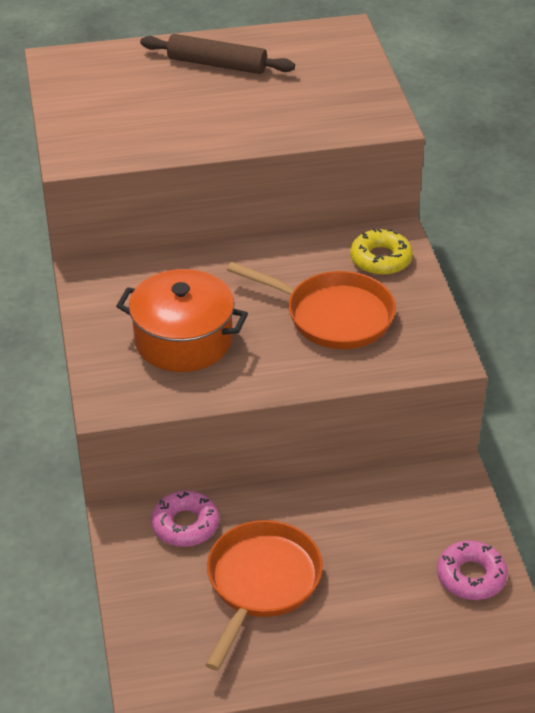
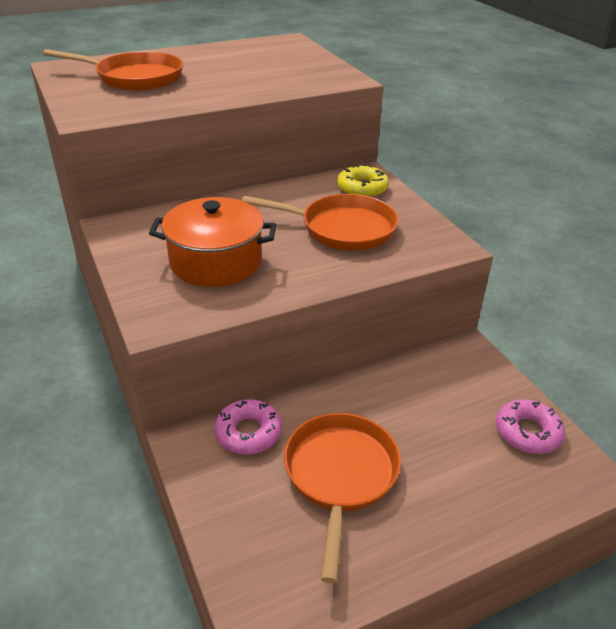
camera: 15 degrees left, 5 degrees down
(137, 93) = (134, 78): none -> orange pan
(217, 64) = (197, 60): brown rolling pin -> none

